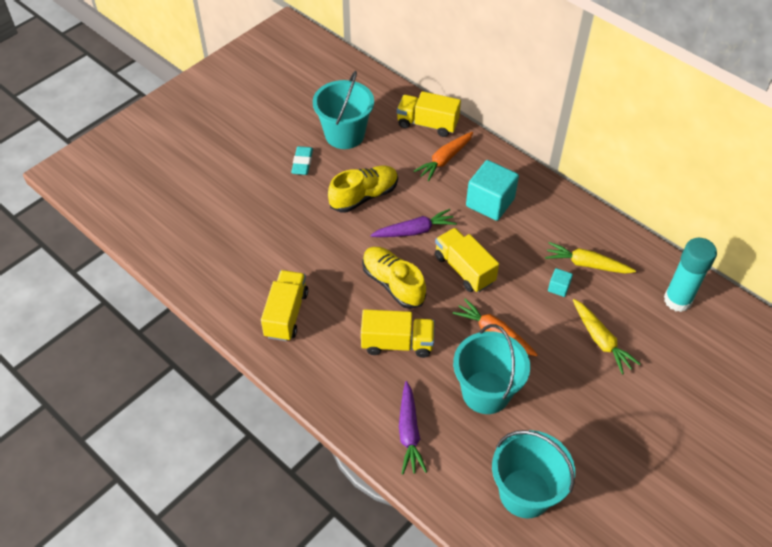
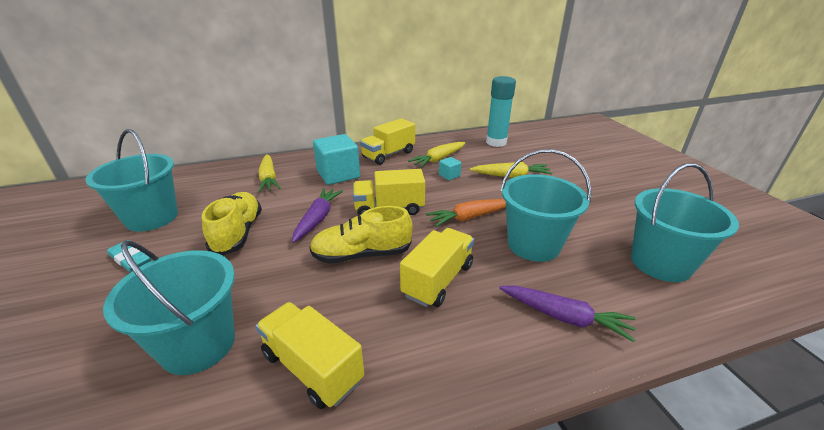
camera: 60 degrees left, 20 degrees down
(268, 252) = (198, 344): none -> turquoise bucket
(427, 124) = (222, 173): yellow truck -> yellow truck (388, 155)
(445, 160) = (269, 178): orange carrot -> yellow carrot

